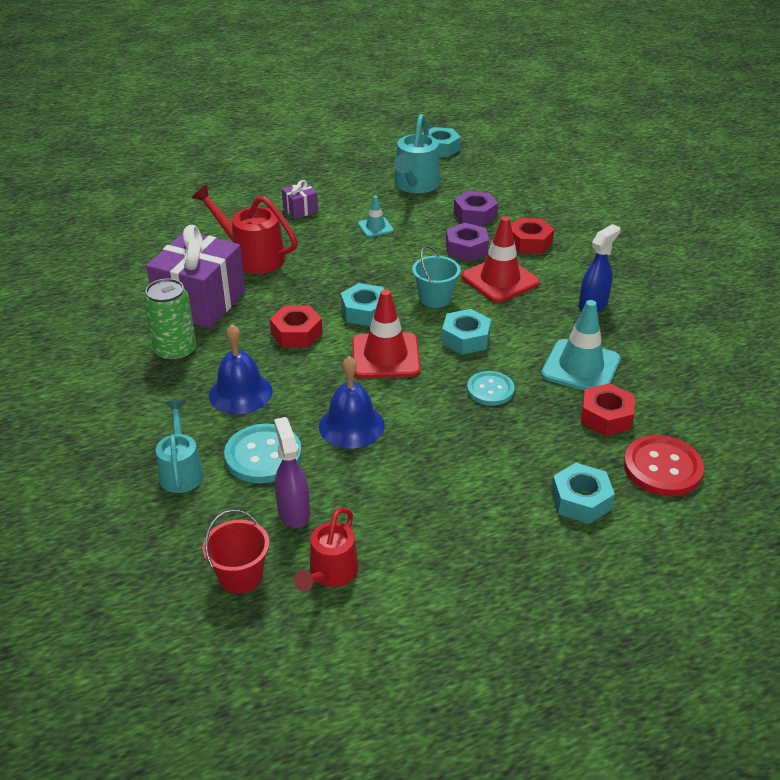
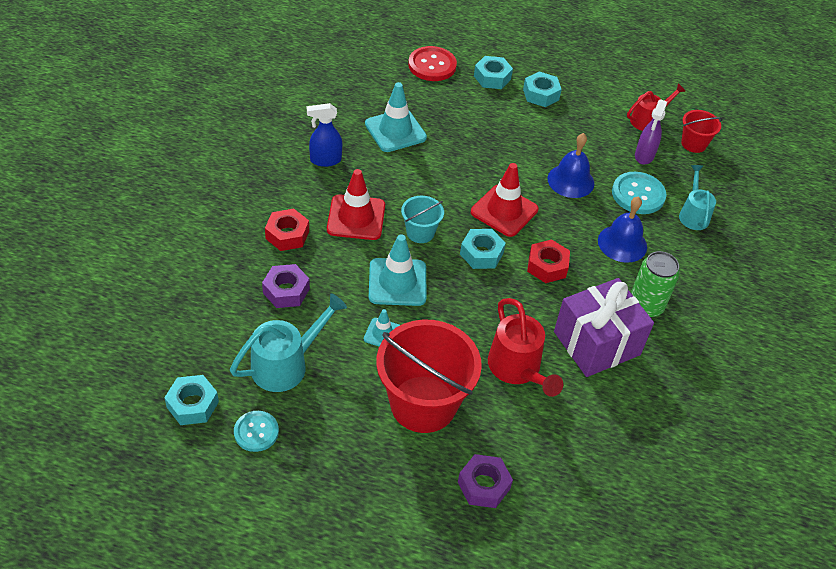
camera: 145 degrees left, 10 degrees up
(181, 470) = (693, 214): turquoise watering can -> turquoise watering can turned 150 degrees clockwise
(300, 210) = (423, 404): purple gift -> red bucket
(406, 258) = (397, 282): none -> turquoise traffic cone
(465, 339) = (438, 190): turquoise nut -> turquoise nut (541, 94)
(466, 248) = (340, 261): purple nut -> purple nut (484, 485)
(490, 390) = (466, 151): turquoise button -> turquoise button (256, 432)
(606, 417) = (423, 100): red nut -> none

